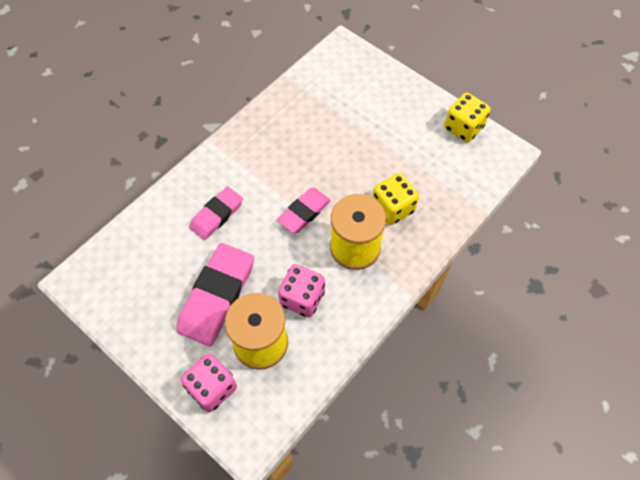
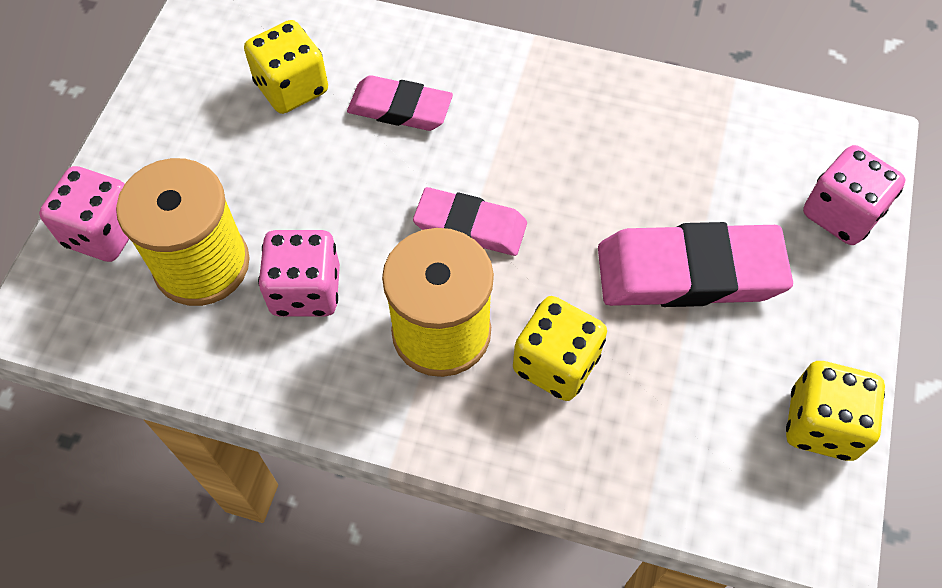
camera: 65 degrees right, 0 degrees up
(171, 261) = (292, 88): none -> yellow dice
(217, 296) = (257, 171): pink eraser -> pink eraser (689, 272)
(373, 73) = (841, 214): none -> pink dice

